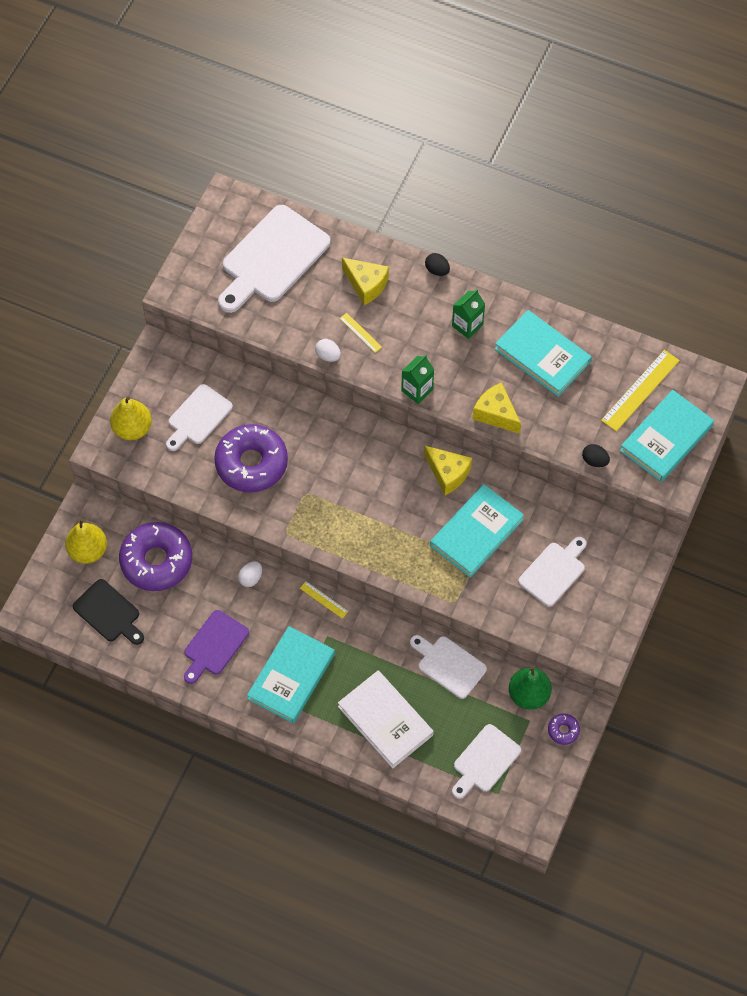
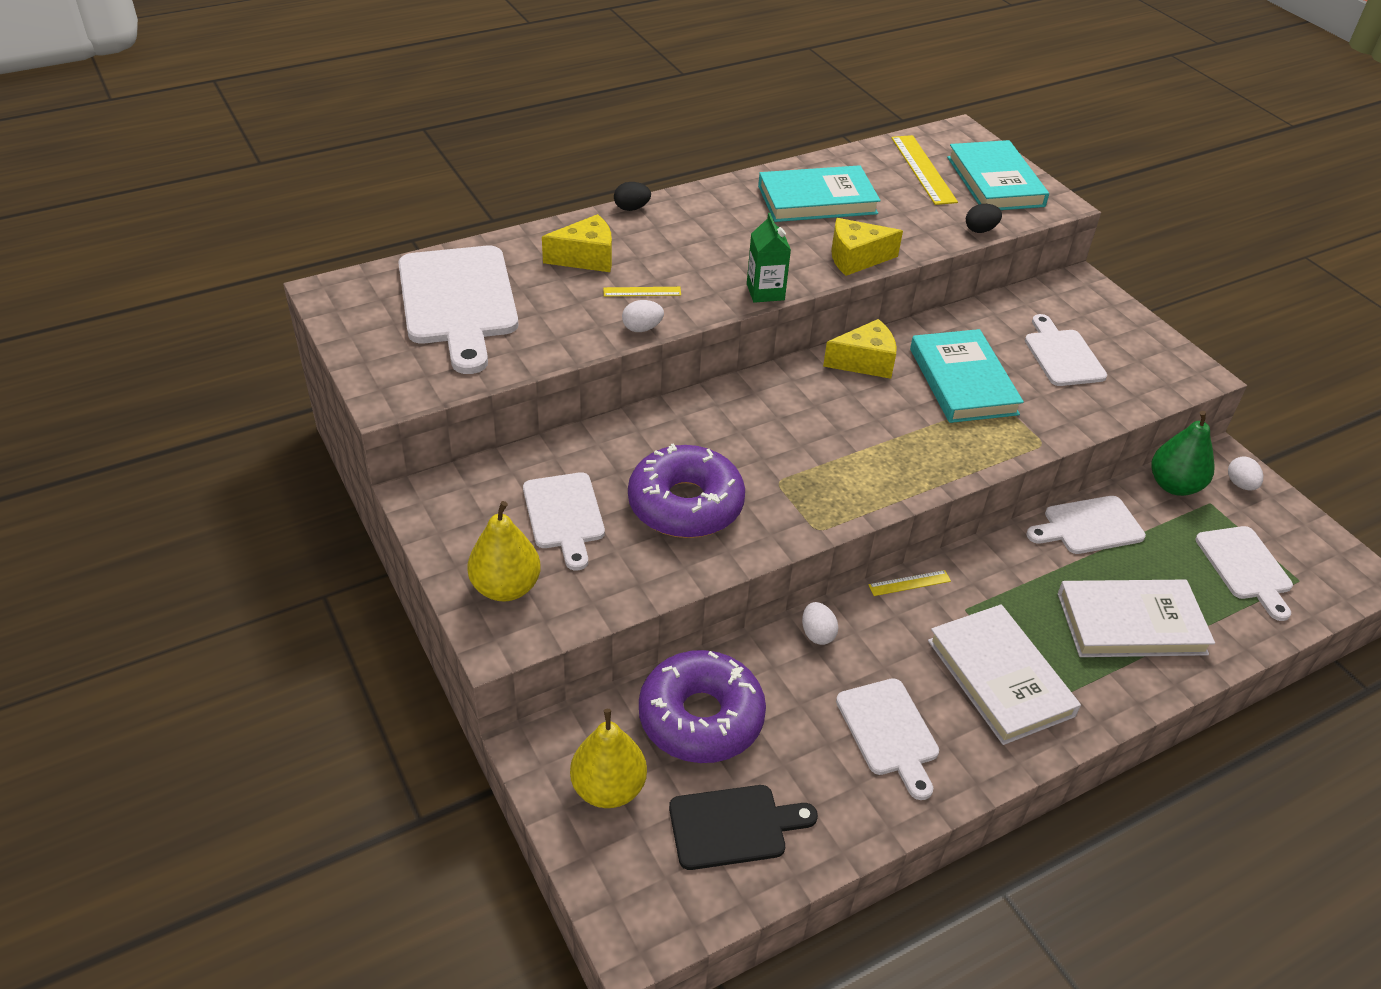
camera: 55 degrees left, 20 degrees down
(214, 645) = (889, 732): purple cutting board -> white cutting board
(291, 676) = (1000, 678): turquoise book -> white book
(467, 325) = (724, 223): green carton -> none
(563, 730) = (1240, 484): purple donut -> white egg

